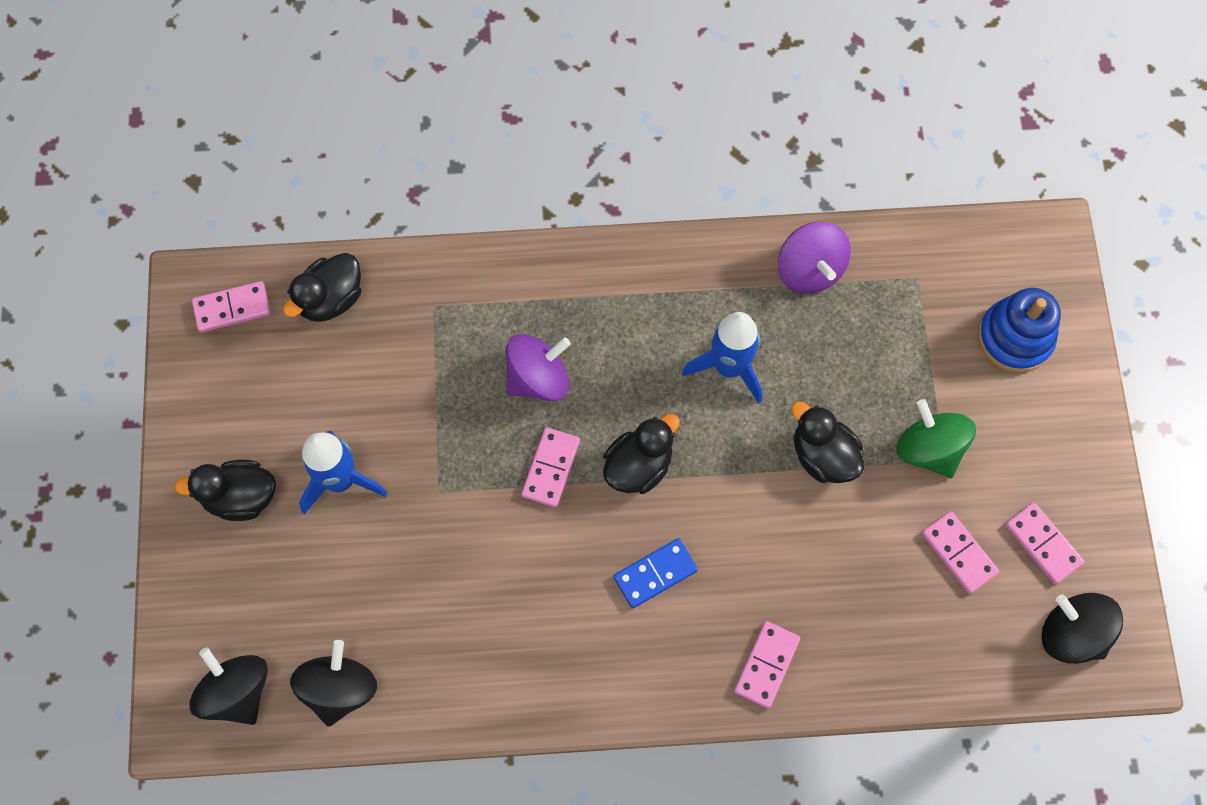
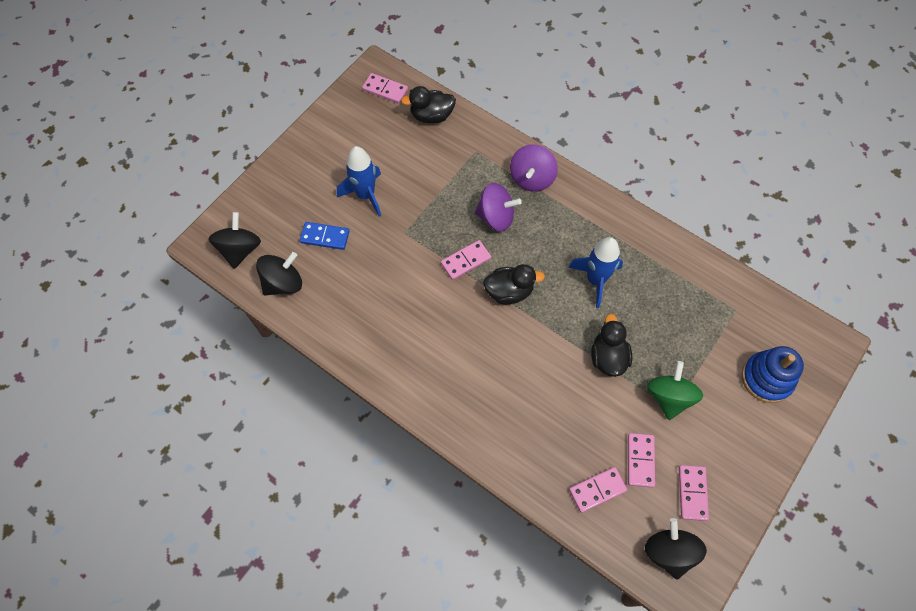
camera: 40 degrees right, 5 degrees down
(240, 497) = (316, 170): black duck -> none
(655, 574) = (473, 347): blue domino -> blue domino (325, 237)
(766, 665) = (489, 433): pink domino -> pink domino (597, 490)
(809, 270) = (679, 265): purple spinning top -> purple spinning top (532, 178)

